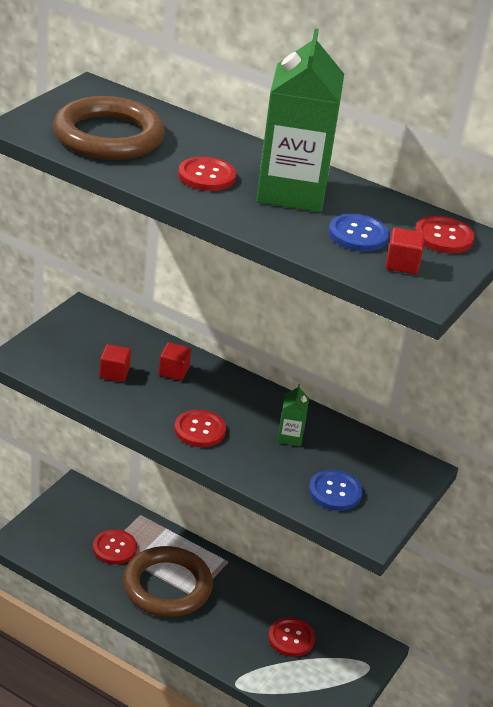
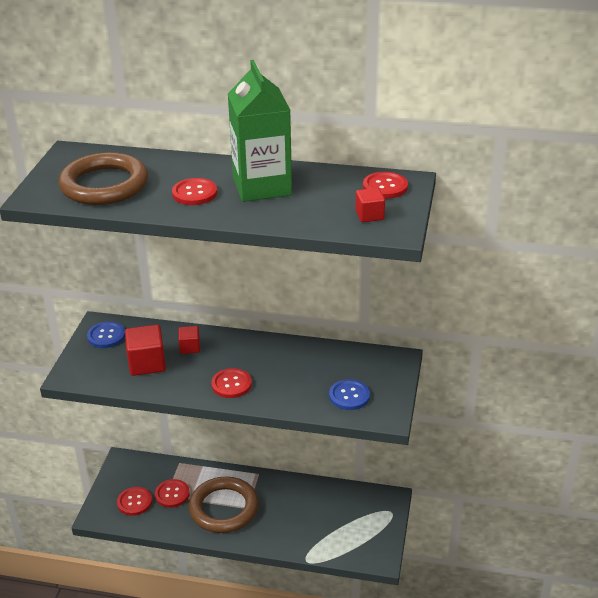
camera: 15 degrees left, 0 degrees up
(114, 373) = (147, 363): red cube -> red cube, size x1.73
(290, 437) = (297, 367): green carton -> none
(291, 638) = (329, 513): red button -> red button (134, 502)
(358, 235) = (327, 203): blue button -> blue button (106, 336)

